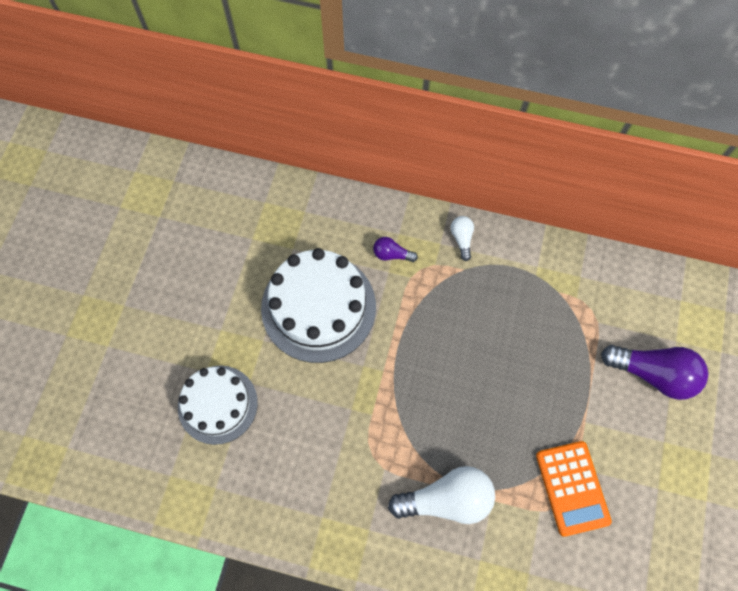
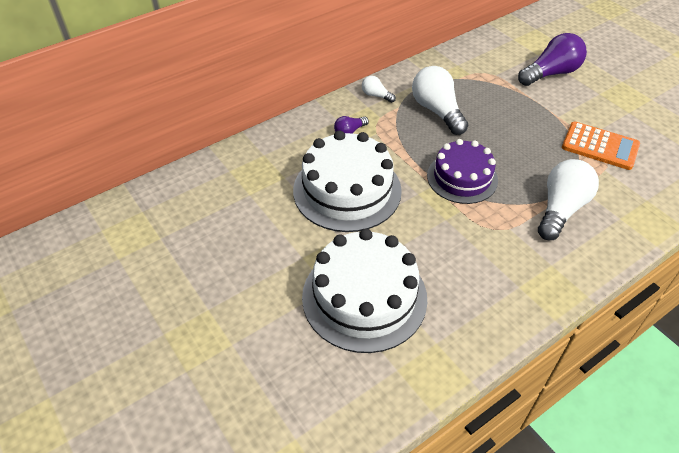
camera: 50 degrees left, 20 degrees down
(217, 404) = (364, 297): white cake -> white cake, size x1.51
(415, 389) = (462, 177): none -> purple cake
(488, 306) = (437, 111): none -> white light bulb

